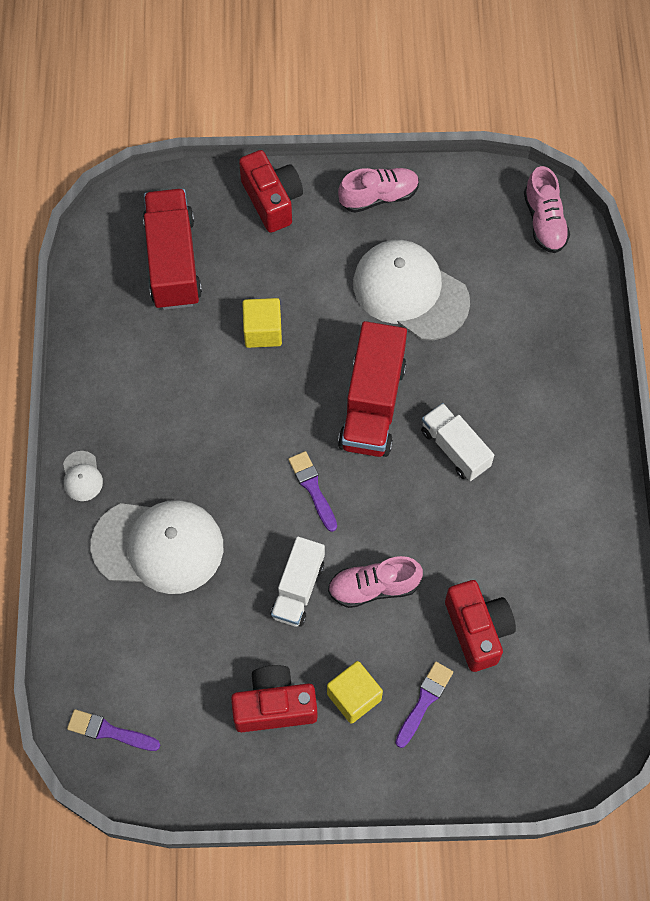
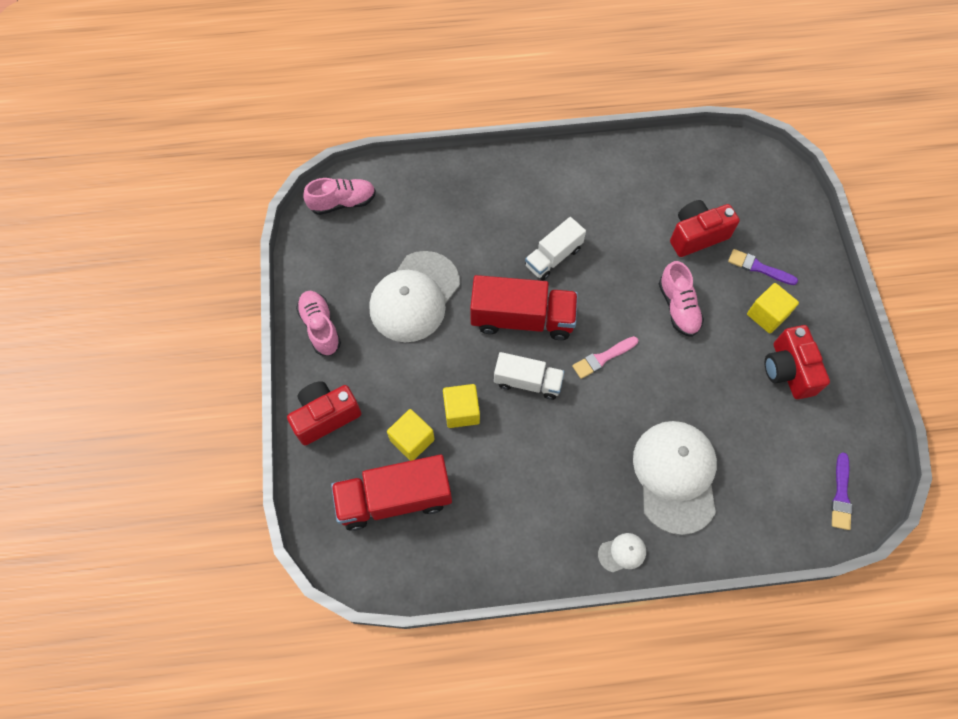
camera: 95 degrees left, 0 degrees up
(235, 281) = (412, 440): none -> yellow cube
(298, 589) = (690, 361): white truck -> white truck (527, 382)
(312, 488) = (603, 358): purple brush -> pink brush

